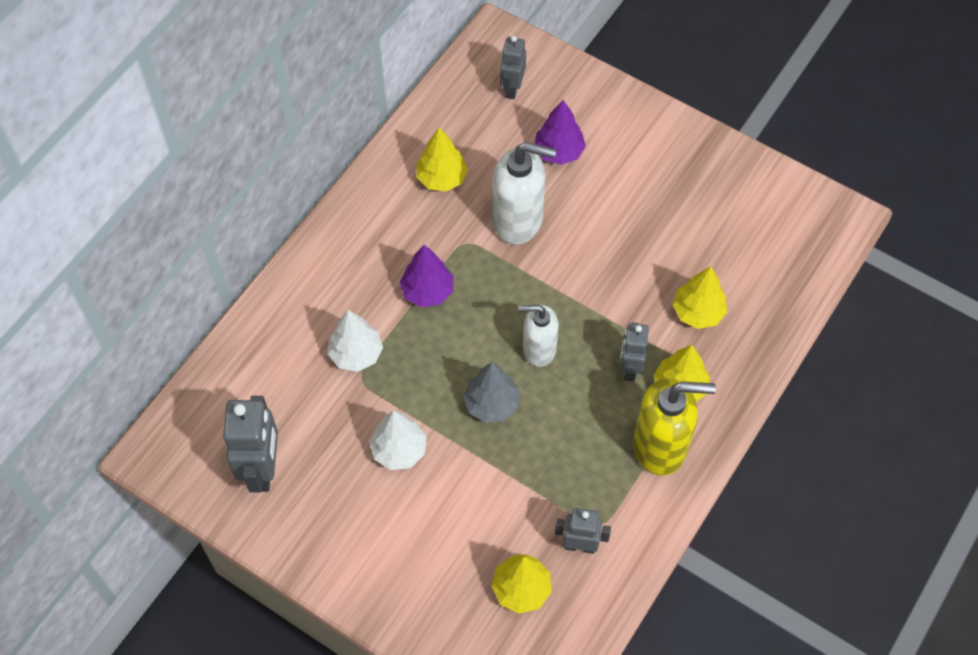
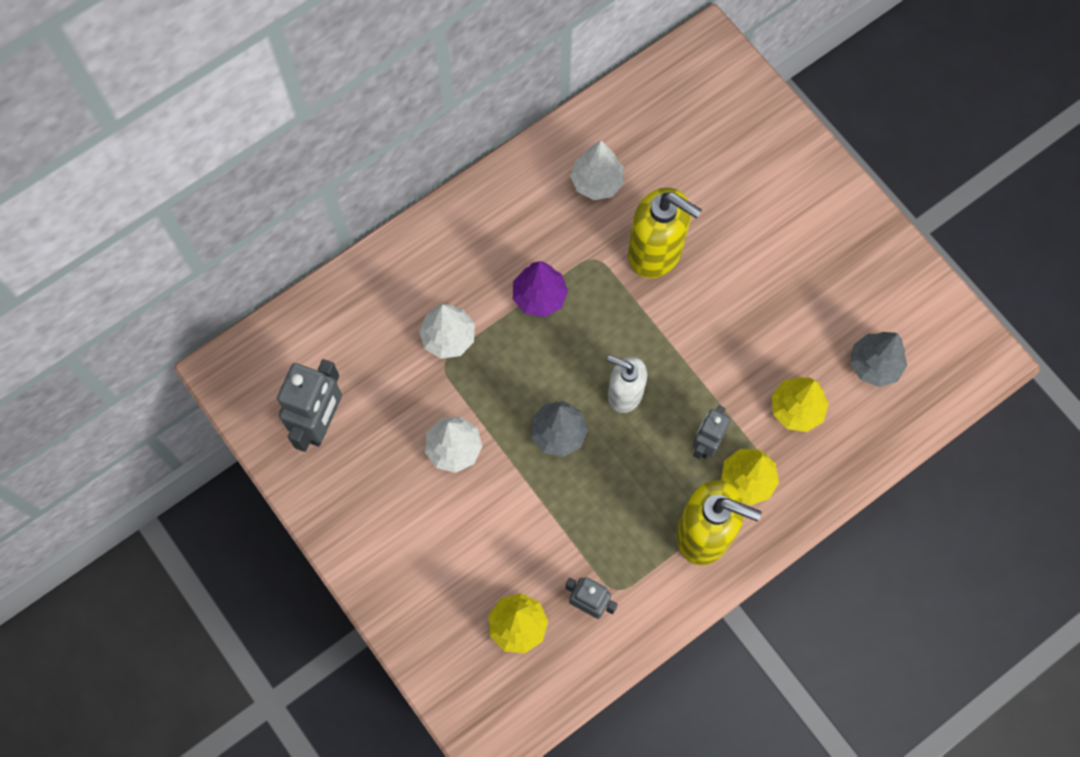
camera: 20 degrees right, 10 degrees up
(442, 178) = (597, 182): yellow tree -> white tree
(512, 88) = (703, 107): grey robot -> none
(518, 220) = (656, 252): white soap dispenser -> yellow soap dispenser
(559, 152) = (724, 192): purple tree -> none
(750, 253) = (874, 365): none -> grey tree

